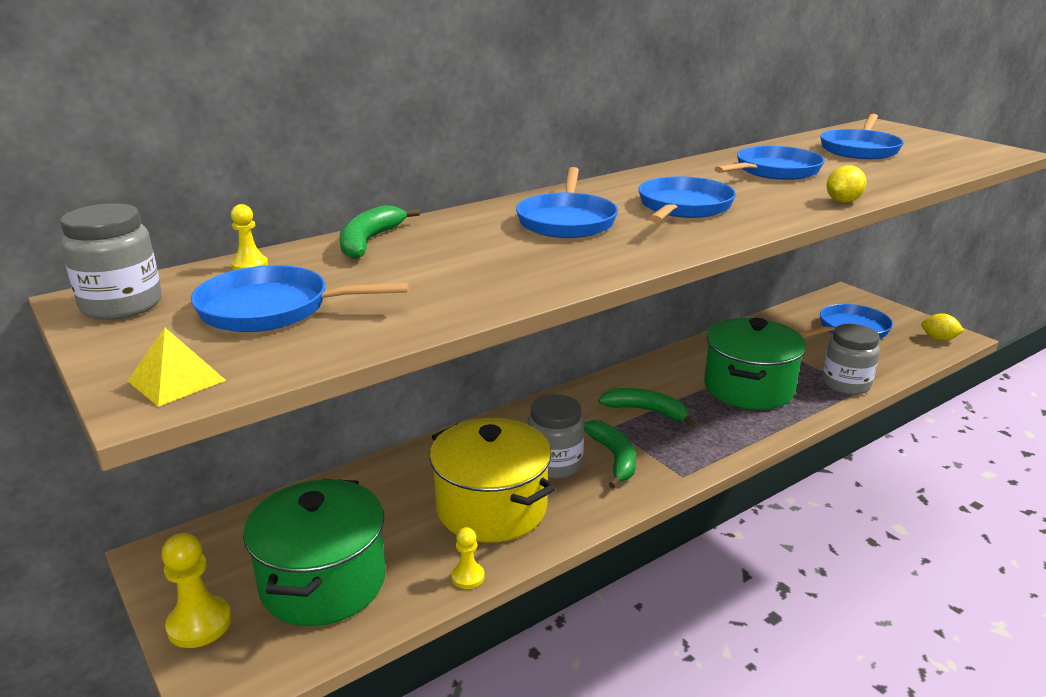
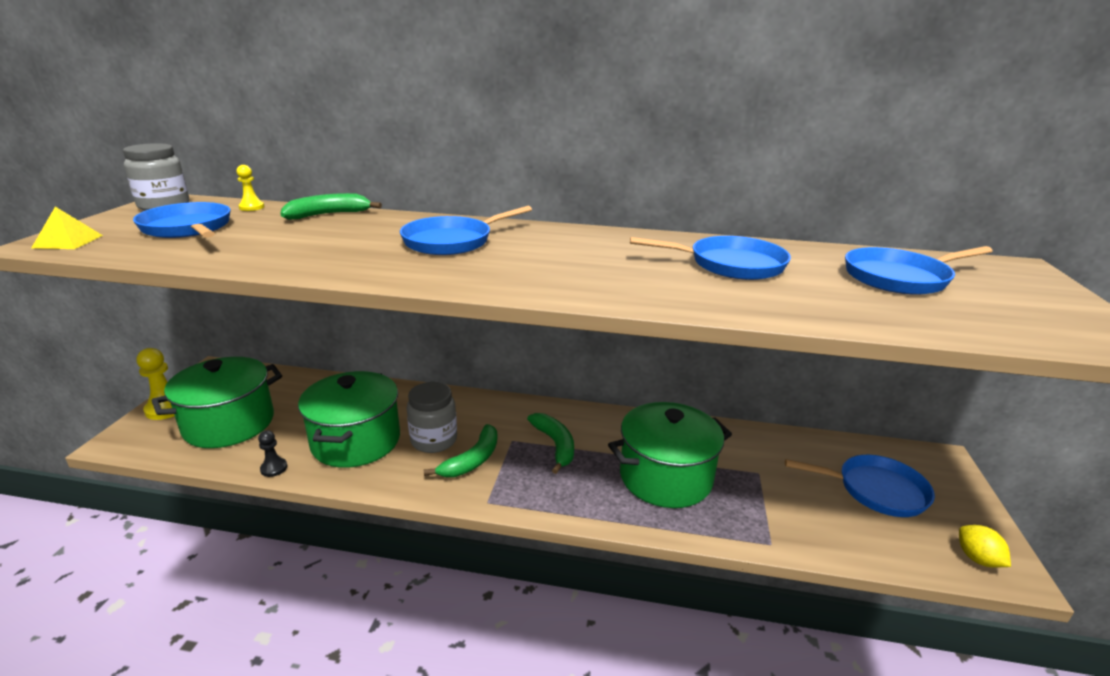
camera: 45 degrees right, 0 degrees up
(467, 577) = (274, 468): yellow pawn -> black pawn
(491, 508) = (356, 441): yellow pot -> green pot
(683, 207) = (553, 261): blue pan -> none
(843, 201) = (703, 308): yellow lemon -> none
(846, 384) = (764, 530): grey jar -> none

